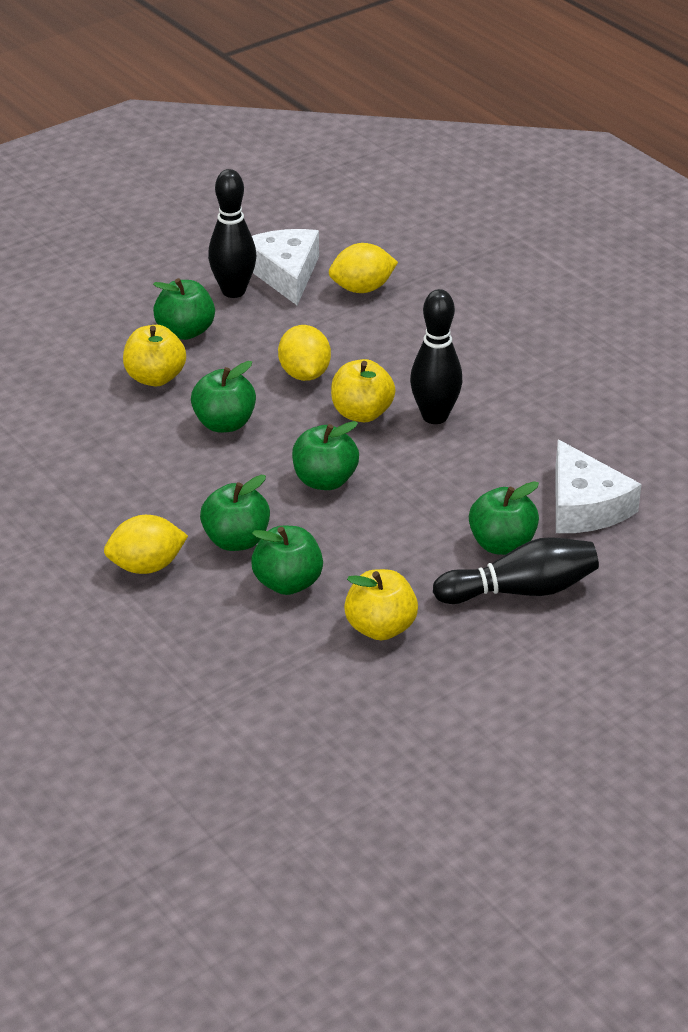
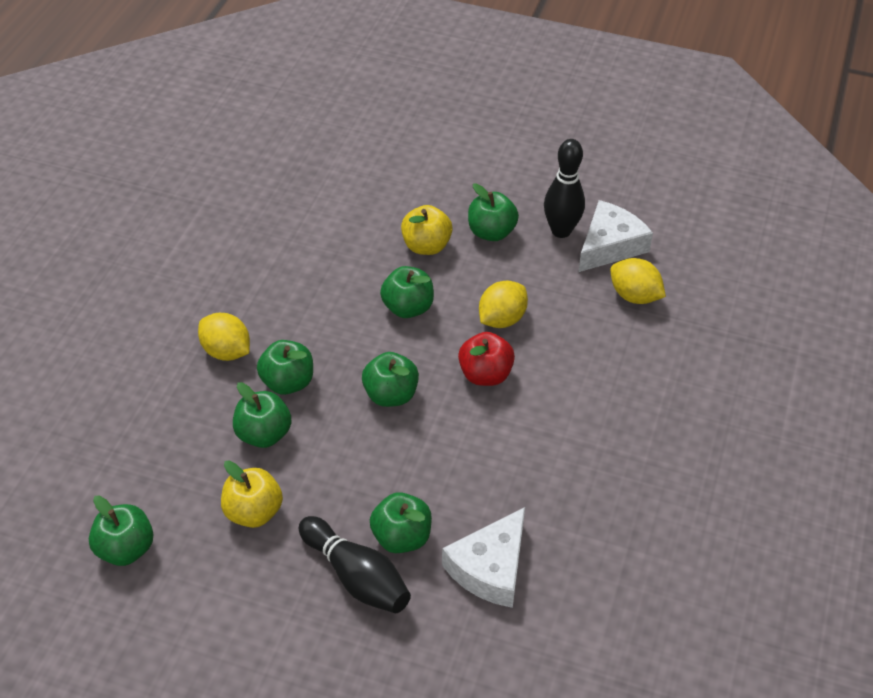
camera: 55 degrees right, 10 degrees up
(341, 736) = (126, 549): none -> green apple
(362, 413) = (485, 374): yellow apple -> red apple
(435, 416) = (519, 418): black bowling pin -> none

